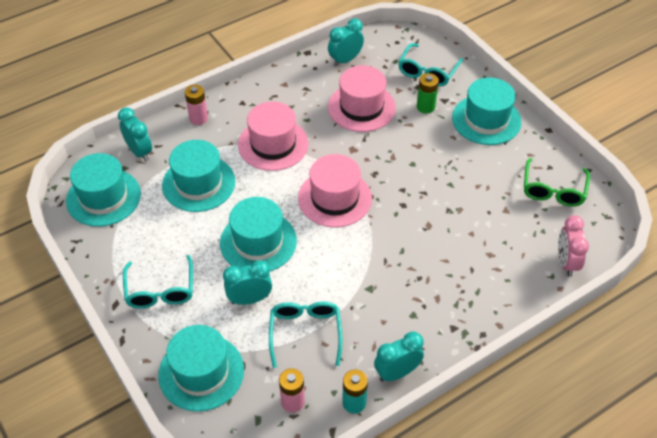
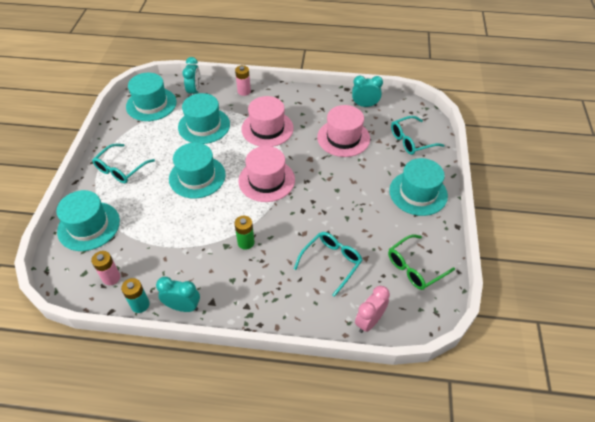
camera: 40 degrees right, 0 degrees up
(249, 299) = (156, 205): turquoise clock -> none
(305, 333) = (162, 244): turquoise glasses -> turquoise glasses (331, 262)
(425, 107) = (385, 161): green battery -> green battery (246, 242)

